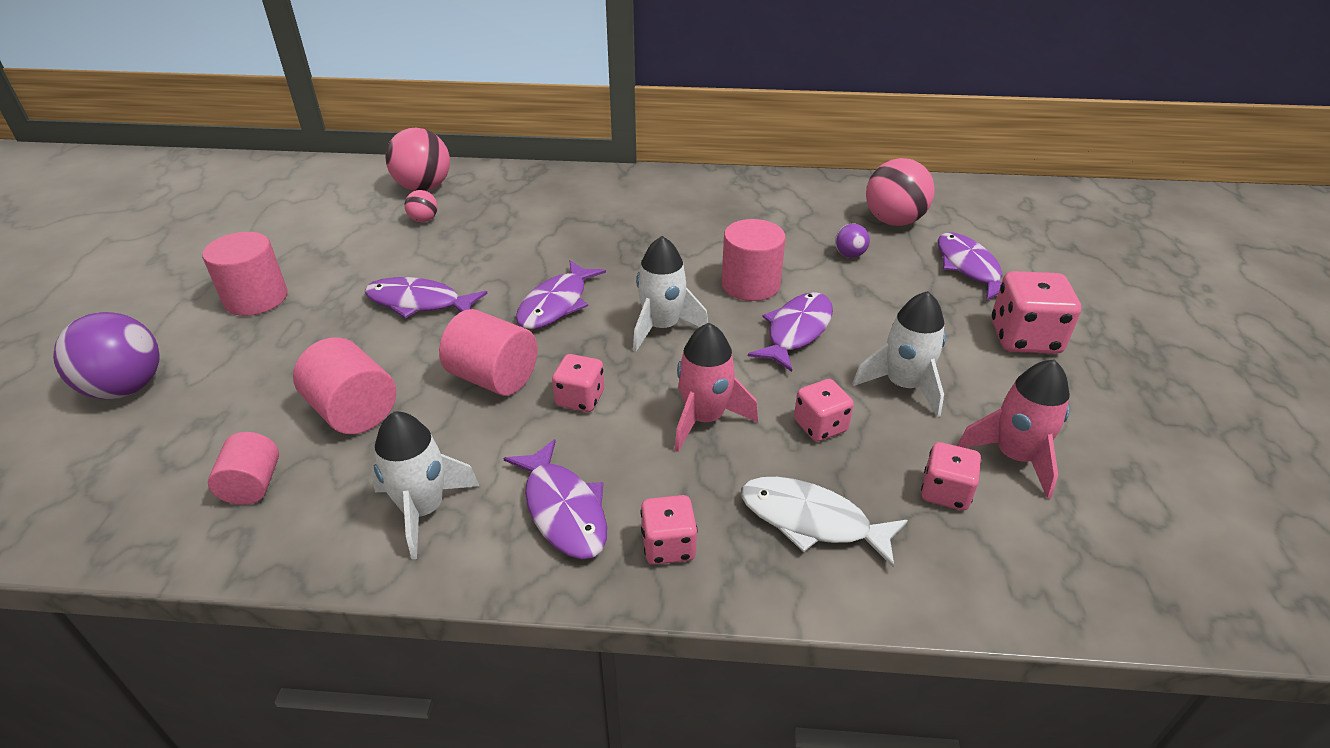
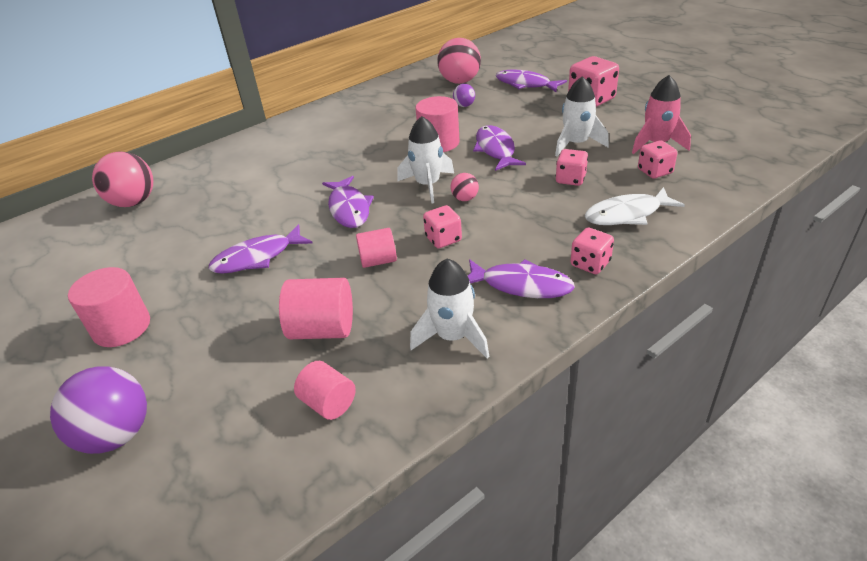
camera: 40 degrees left, 0 degrees up
(424, 220) = (171, 218): pink ball -> pink ball (465, 198)
(493, 378) = (378, 261): pink cylinder -> pink cylinder, size x0.66
(705, 419) = (518, 208): pink rocket -> none

